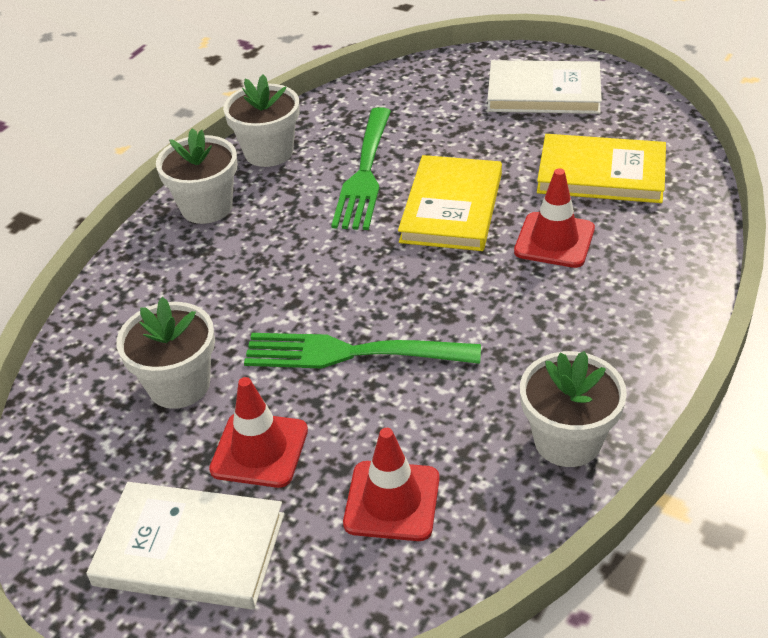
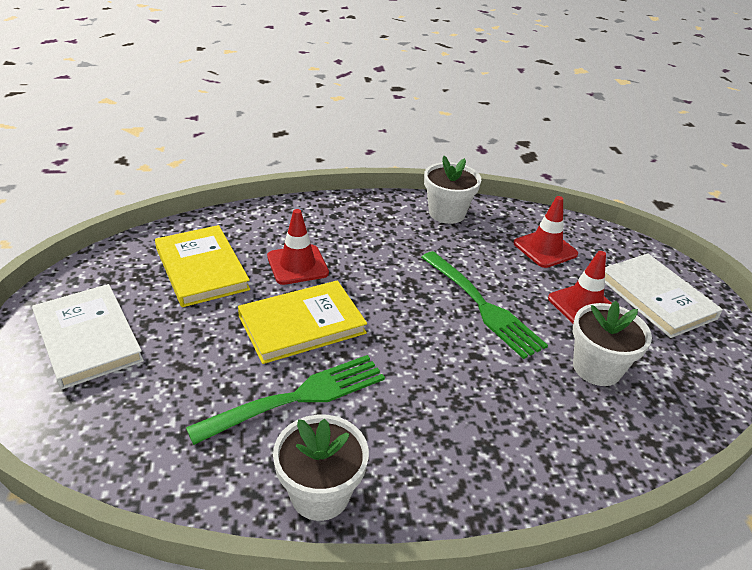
camera: 135 degrees left, 5 degrees down
(207, 207) = (438, 485): white flower pot -> none

